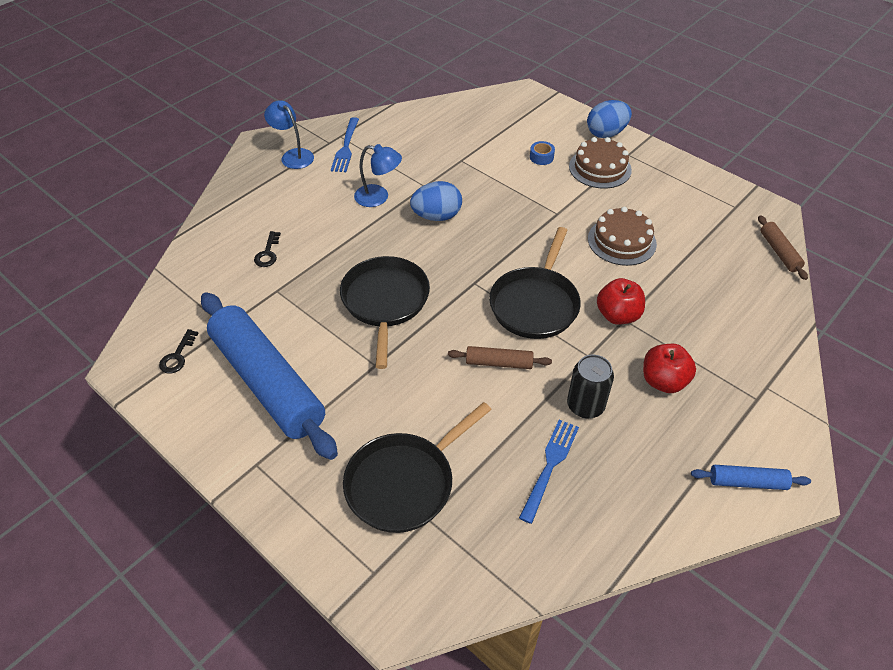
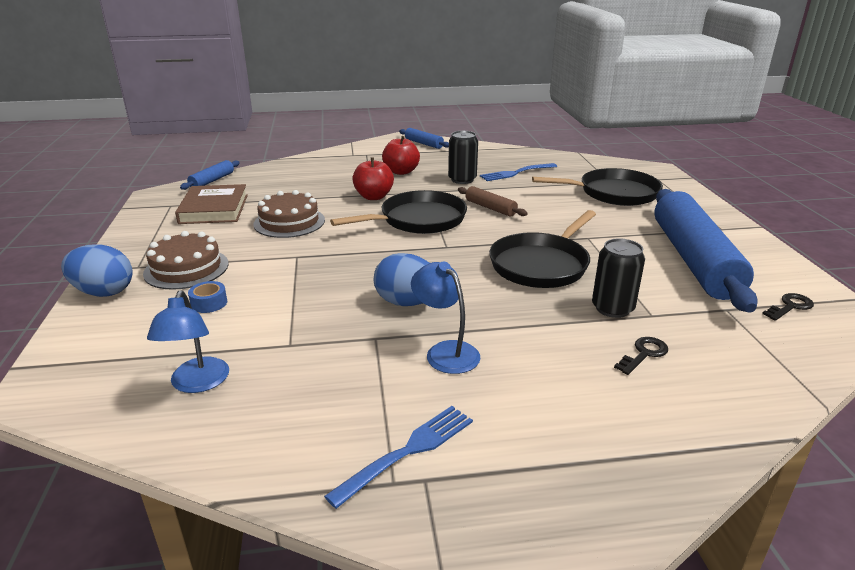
camera: 140 degrees left, 20 degrees down
(293, 155) = (510, 488): blue lamp -> blue lamp (197, 383)
(305, 282) = (612, 308): none -> black can
(699, 222) = (214, 209): none -> brown book
(779, 252) = (212, 181): brown rolling pin -> blue rolling pin

